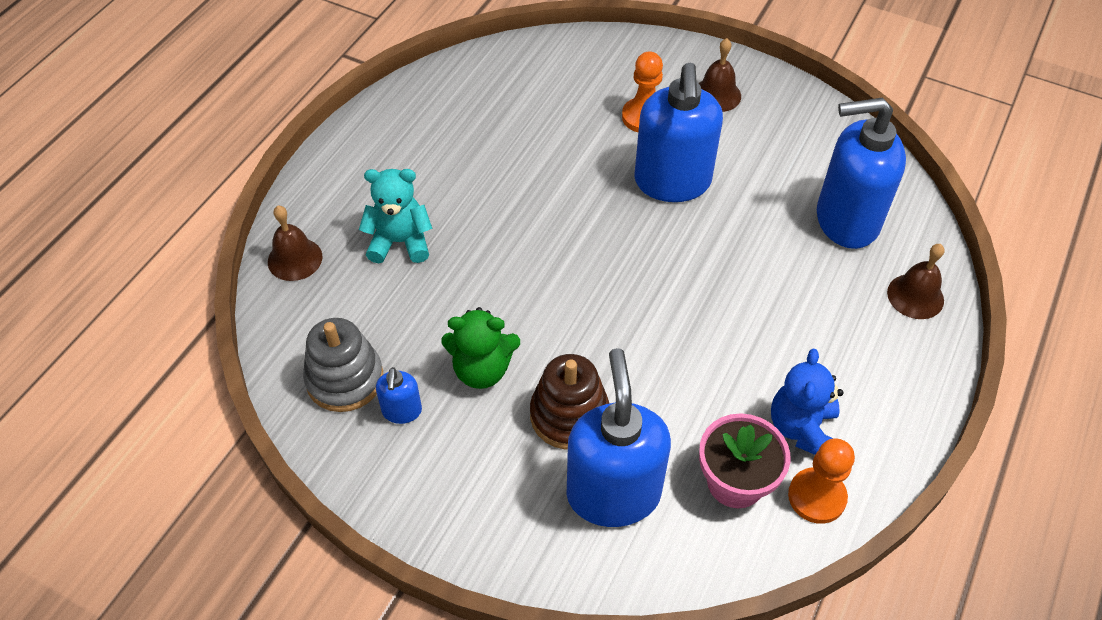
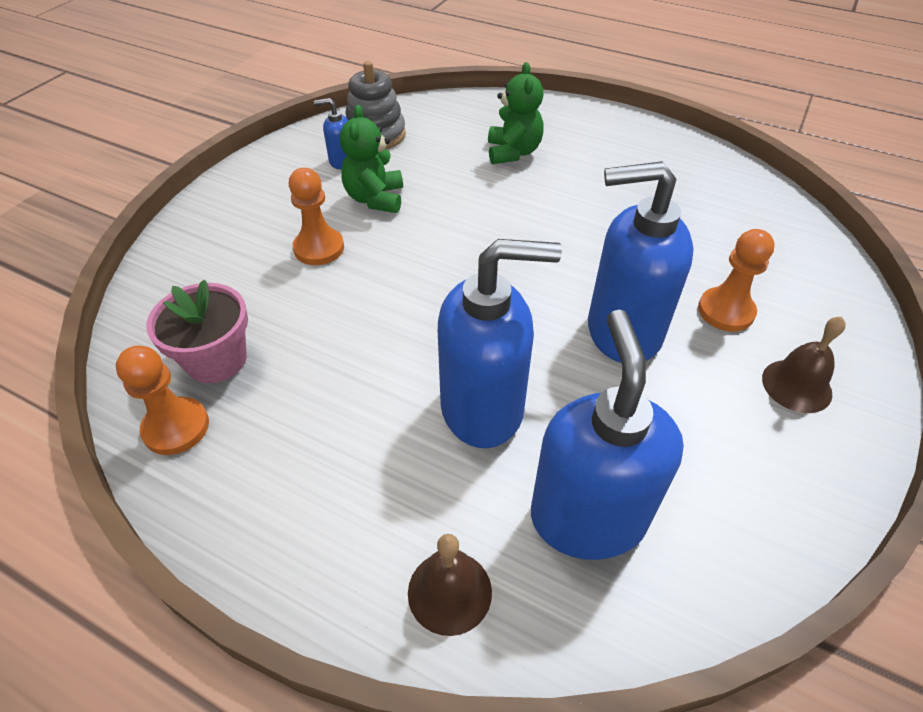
camera: 90 degrees right, 5 degrees down
(295, 259) = (492, 107): brown bell -> none
(400, 242) = (513, 152): turquoise teddy bear -> green teddy bear
(569, 415) = (319, 248): brown stacking toy -> orange pawn
(613, 493) = (232, 274): blue soap dispenser -> blue soap dispenser (483, 408)
(801, 428) = (263, 423): blue teddy bear -> none

